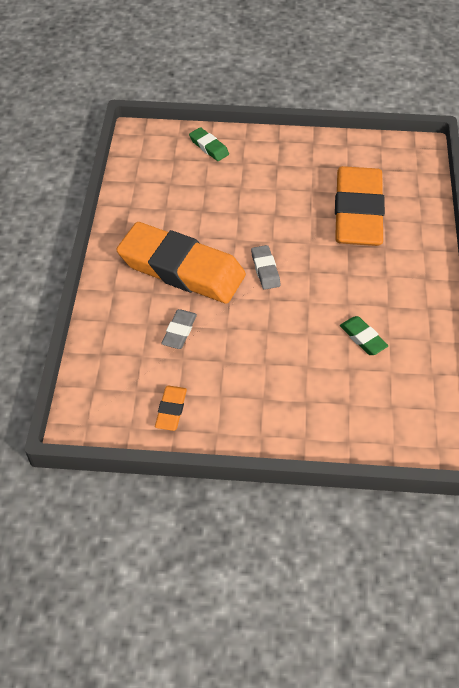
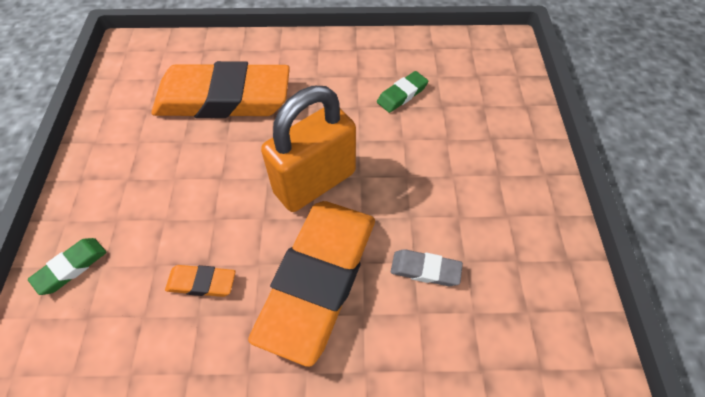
camera: 95 degrees left, 5 degrees up
(171, 410) = (543, 265): orange eraser -> orange eraser (202, 282)
(265, 270) = (315, 182): grey eraser -> orange padlock

